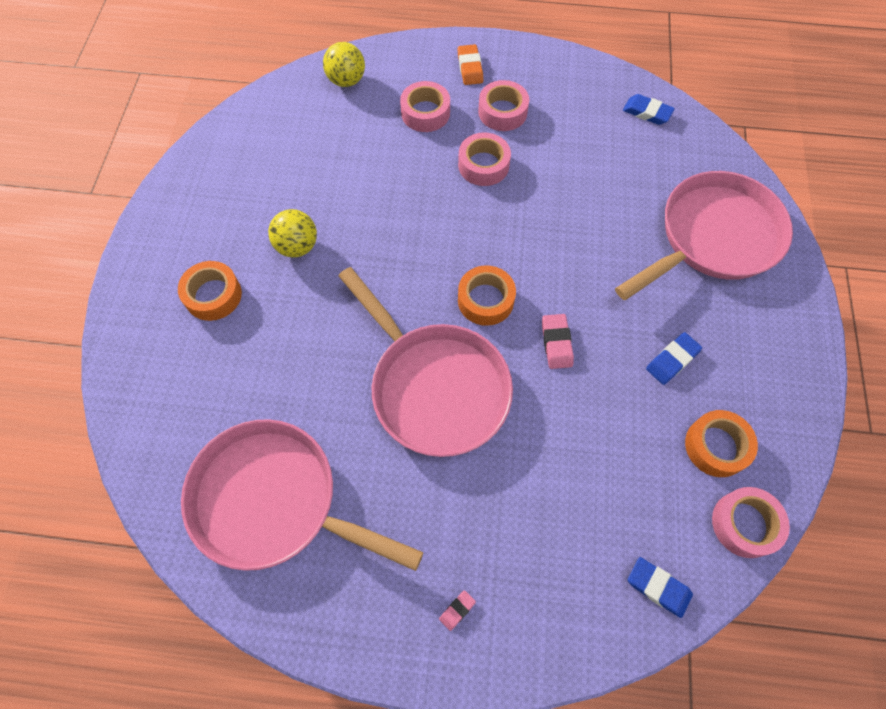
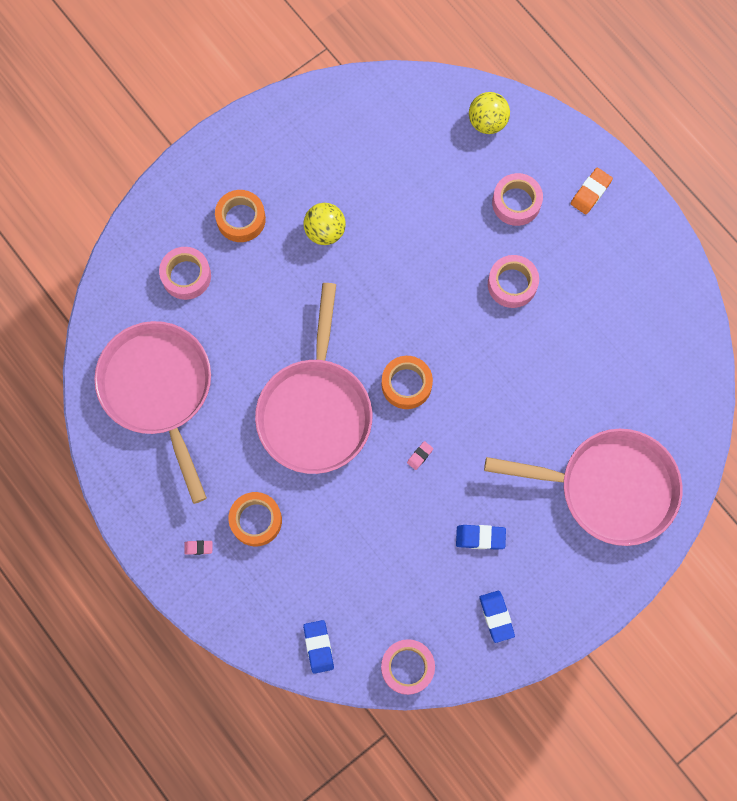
camera: 45 degrees right, 10 degrees up
(502, 112) = (573, 253): pink tape -> pink tape (186, 276)
(556, 343) = (420, 456): pink eraser -> pink eraser, size x0.59
(647, 112) = (681, 352): blue eraser -> blue eraser (496, 616)
(716, 446) = (444, 612): orange tape -> orange tape (256, 520)

